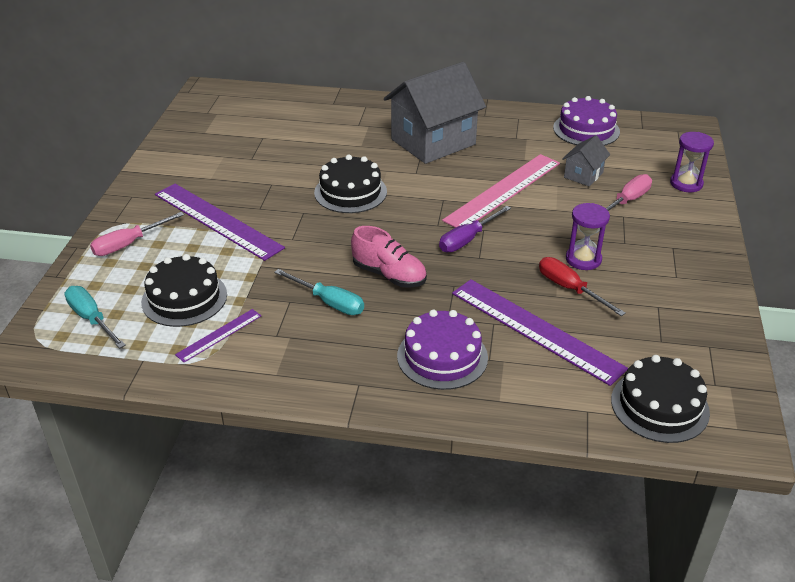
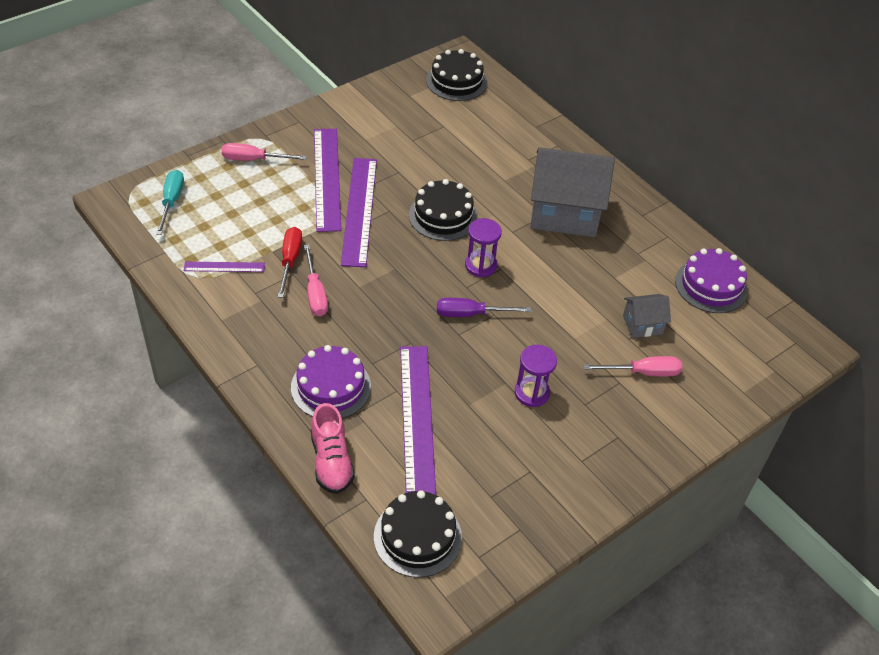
camera: 40 degrees right, 10 degrees up
(184, 298) = (237, 225): black cake -> black cake (456, 81)
(279, 226) = (359, 210): none -> purple ruler
(329, 302) = (315, 293): turquoise screwdriver -> pink screwdriver
(389, 275) = (379, 302): pink shoe -> pink shoe (331, 461)
(503, 191) = (556, 293): pink ruler -> none
(569, 289) = (486, 407): red screwdriver -> red screwdriver (290, 260)
(686, 183) = (720, 394): purple hourglass -> purple hourglass (480, 265)

